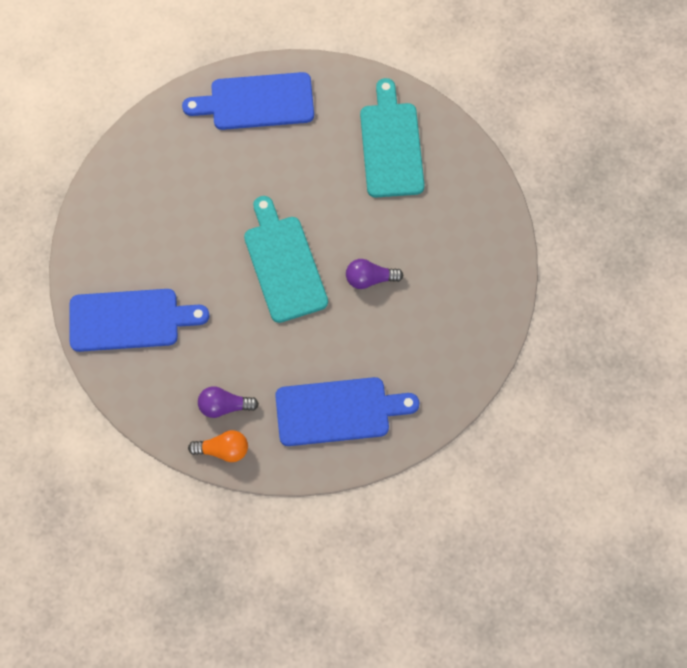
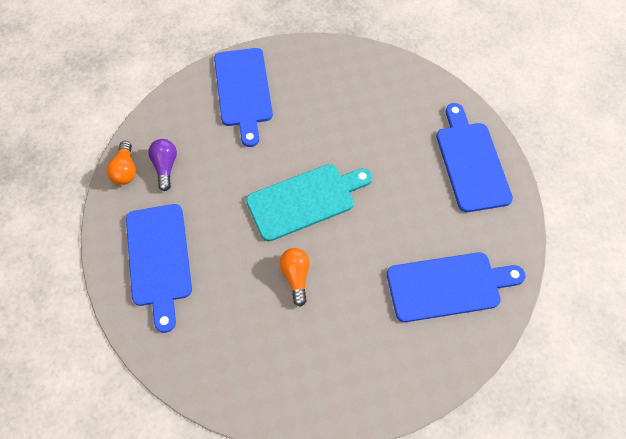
camera: 85 degrees right, 5 degrees down
(370, 279) = (296, 277): purple light bulb -> orange light bulb
(391, 145) = (448, 286): turquoise cutting board -> blue cutting board

